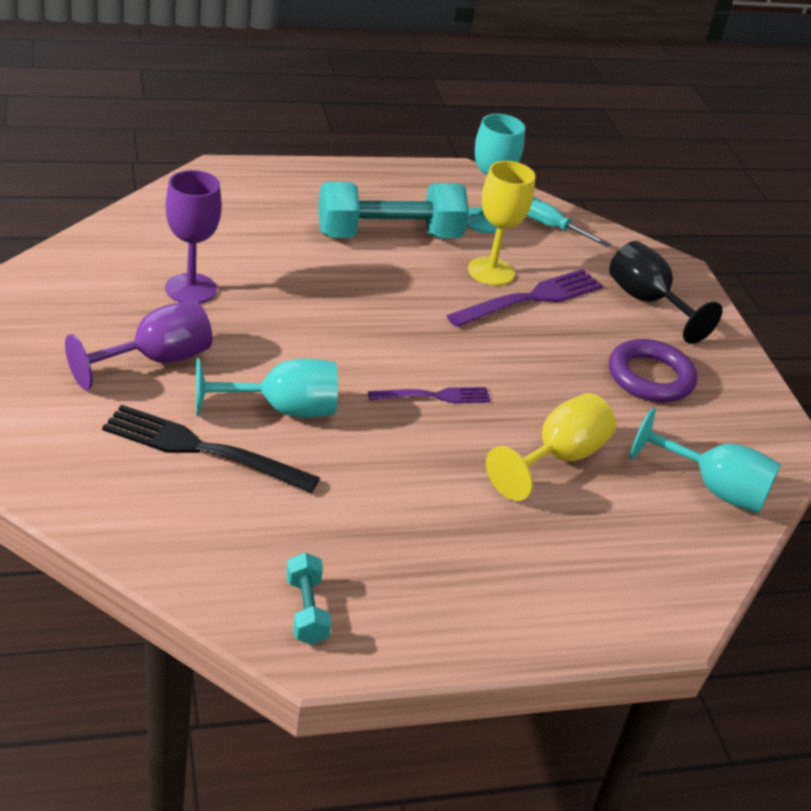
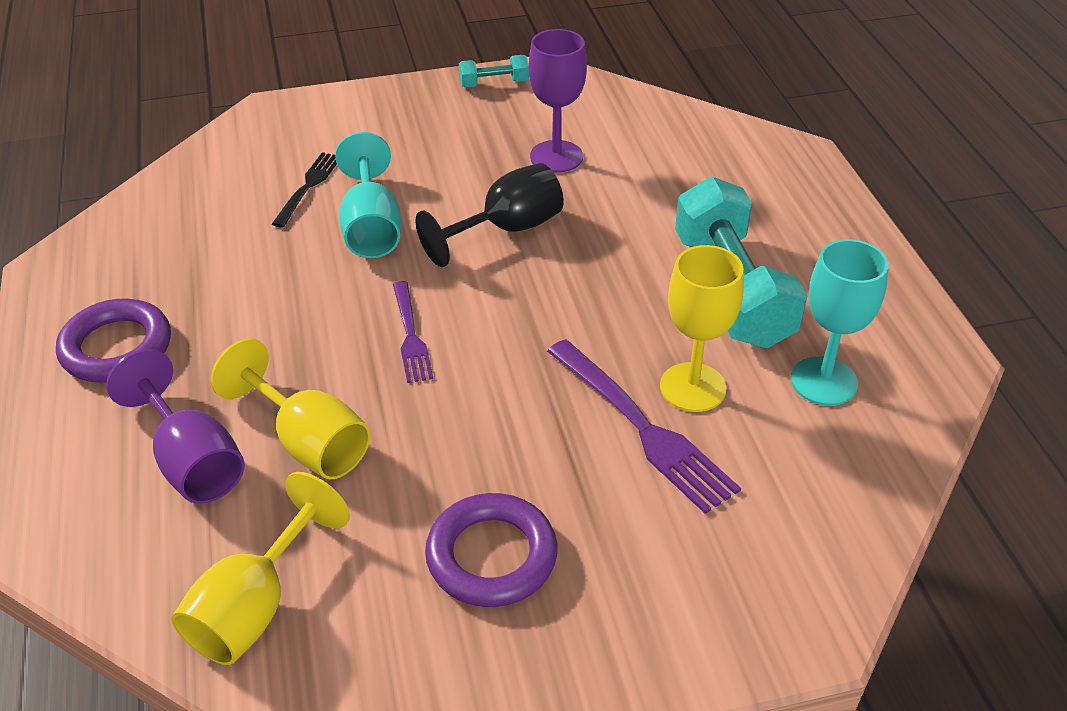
camera: 95 degrees right, 5 degrees up
(156, 360) = (434, 149): purple goblet -> purple goblet (192, 461)
(202, 449) = (308, 187): black fork -> black fork, size x0.60
(306, 610) = (100, 260): turquoise dumbbell -> turquoise dumbbell (494, 83)
(447, 585) = (116, 347): none -> purple ring
(551, 227) = (849, 458): turquoise screwdriver -> none
(647, 302) = (688, 571): black goblet -> black goblet (506, 229)
(713, 488) = (255, 607): turquoise goblet -> yellow goblet

